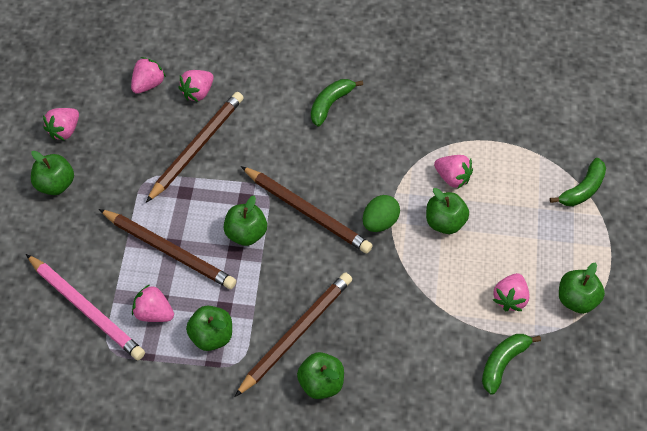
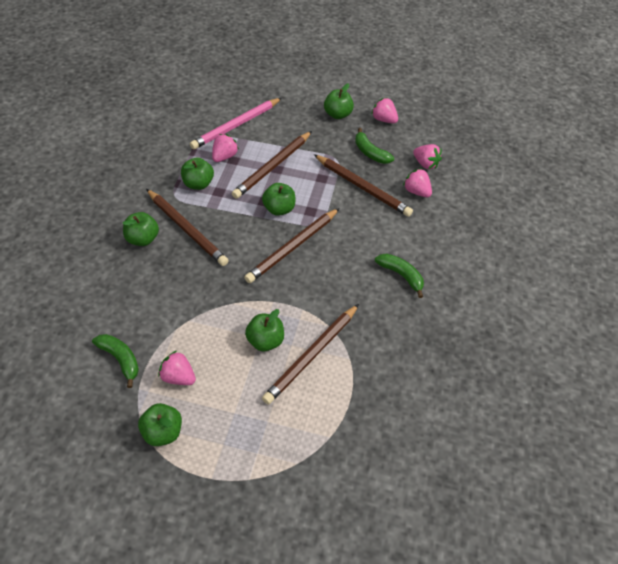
camera: 95 degrees right, 5 degrees down
(380, 222) = (274, 294): green egg -> none
(452, 178) = (312, 355): pink strawberry -> brown pencil
(582, 189) = (282, 468): green banana -> green banana (370, 153)

